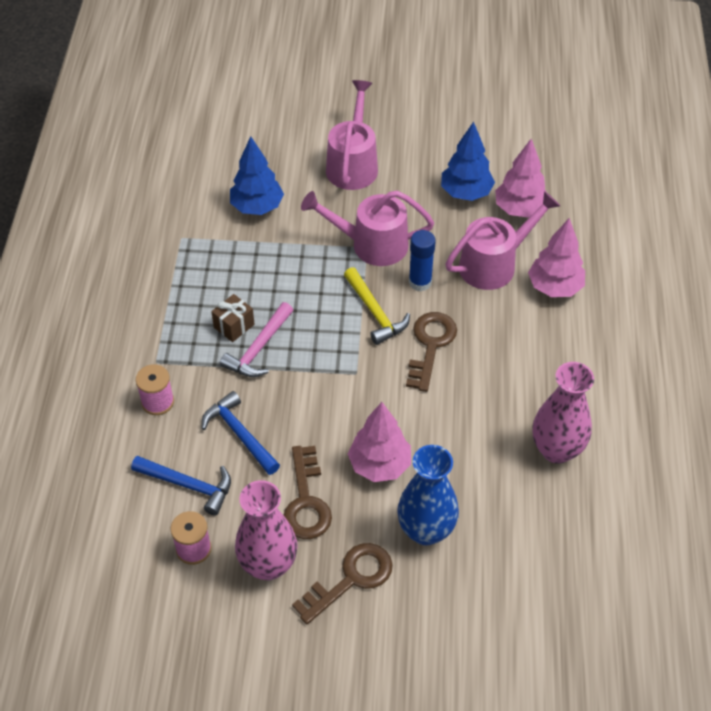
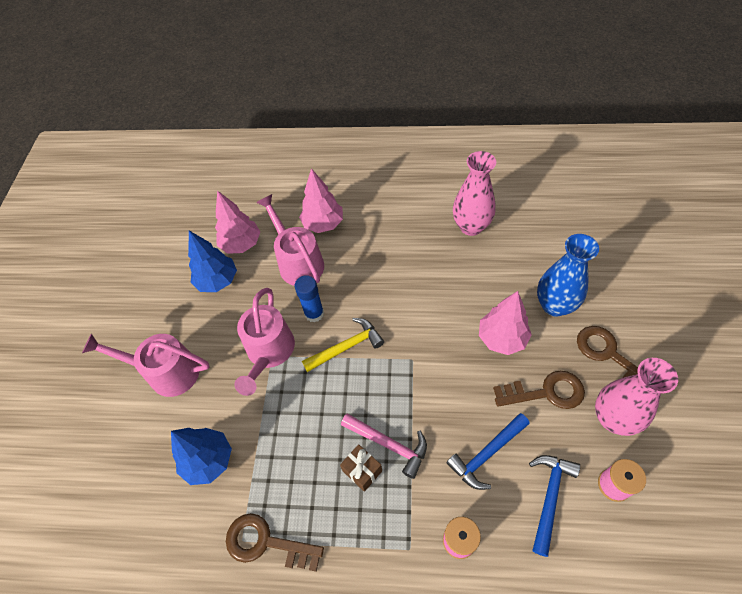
camera: 85 degrees left, 5 degrees up
(430, 346) = (381, 305): brown key -> brown key (266, 542)

